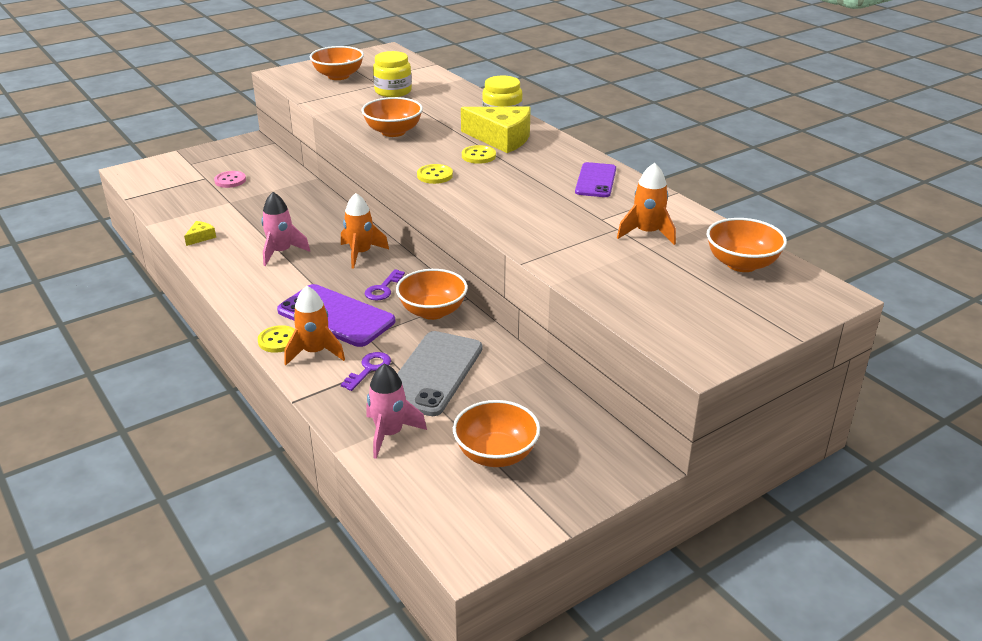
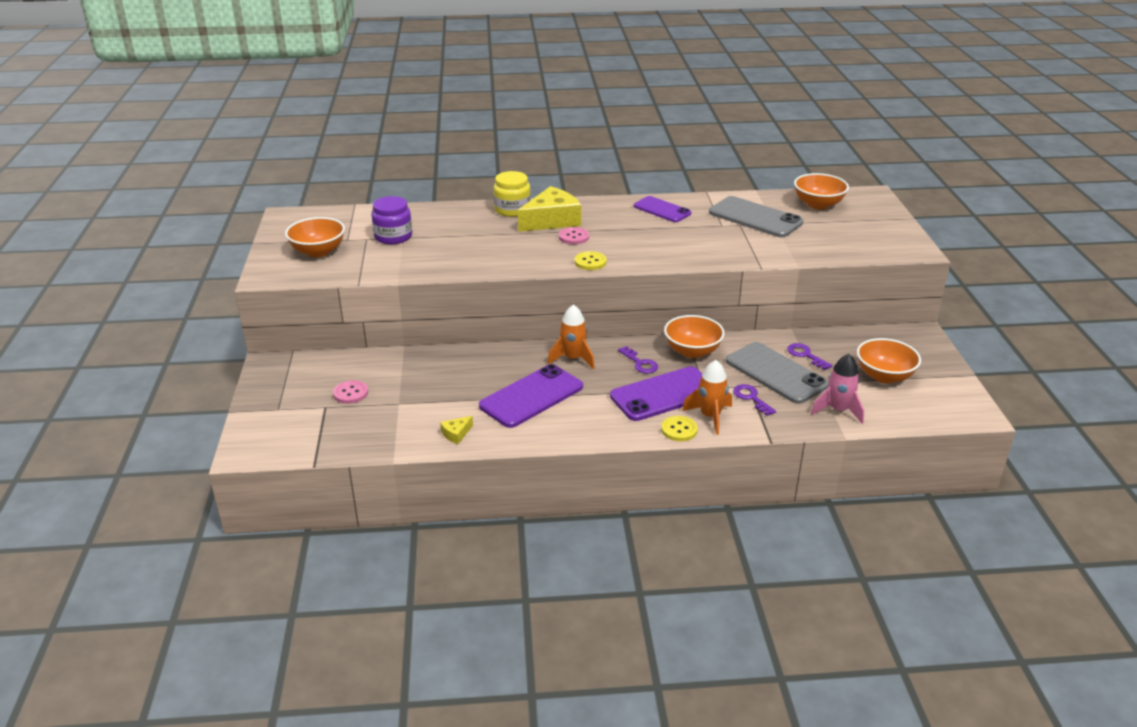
camera: 60 degrees left, 0 degrees up
(201, 237) = (456, 434): yellow cheese -> yellow cheese turned 105 degrees counterclockwise
(281, 252) = (531, 396): pink rocket -> purple phone
(393, 91) = (393, 236): yellow jar -> purple jar
(393, 132) = (484, 257): orange bowl -> none
(478, 156) = (573, 237): yellow button -> pink button
(491, 385) = (805, 355): none -> purple key
(647, 233) = (755, 218): orange rocket -> grey phone

